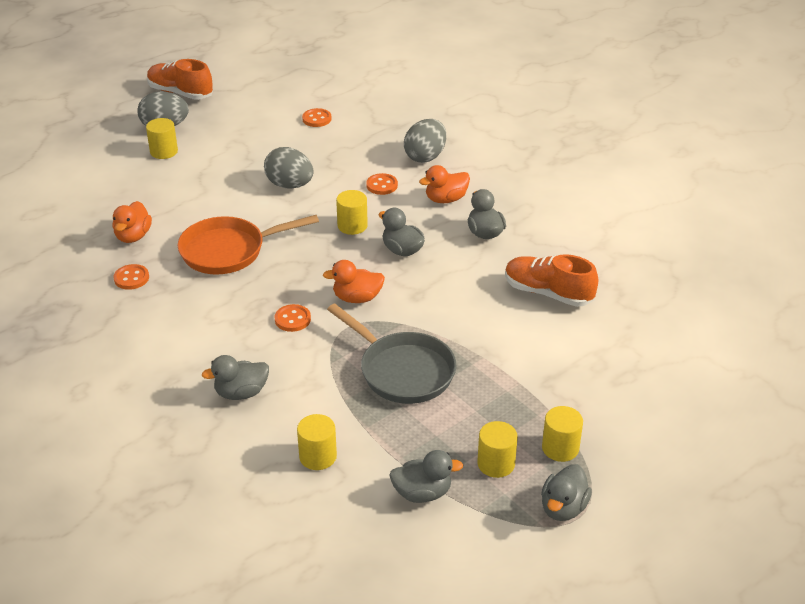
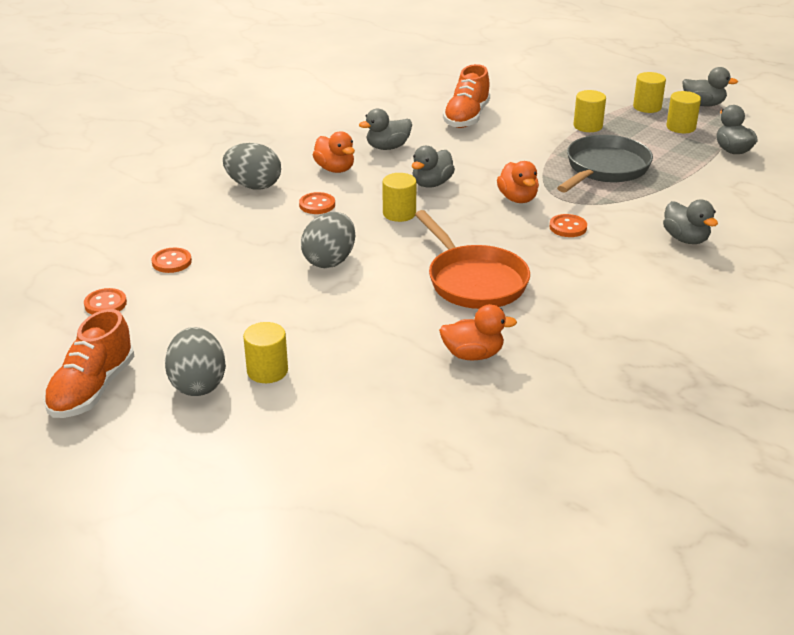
camera: 100 degrees left, 5 degrees down
(131, 278) = (554, 338): orange button -> orange button (105, 304)
(318, 456) = (731, 194): yellow cylinder -> yellow cylinder (587, 126)

